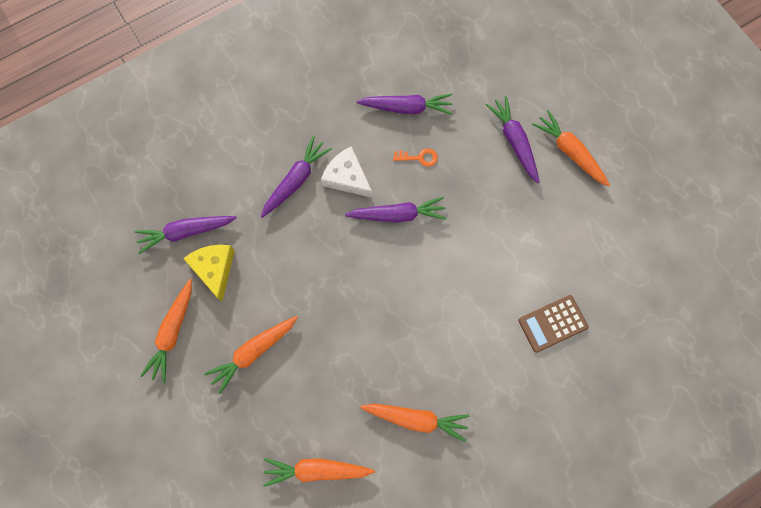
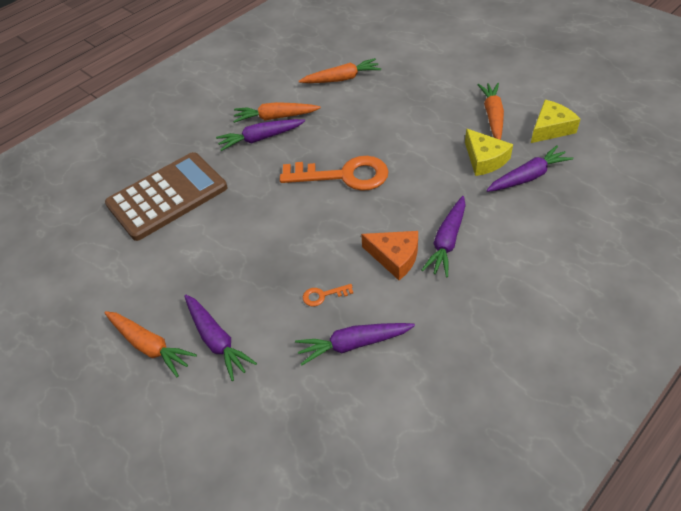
camera: 170 degrees right, 25 degrees down
(125, 291) = (550, 128): none -> yellow cheese
(254, 352) = (420, 121): orange carrot -> none
(347, 177) = (395, 257): white cheese -> orange cheese
(363, 293) = (344, 175): none -> orange key
(397, 214) = (331, 239): purple carrot -> purple carrot (261, 138)
(552, 323) = (167, 196): brown calculator -> brown calculator, size x1.89

